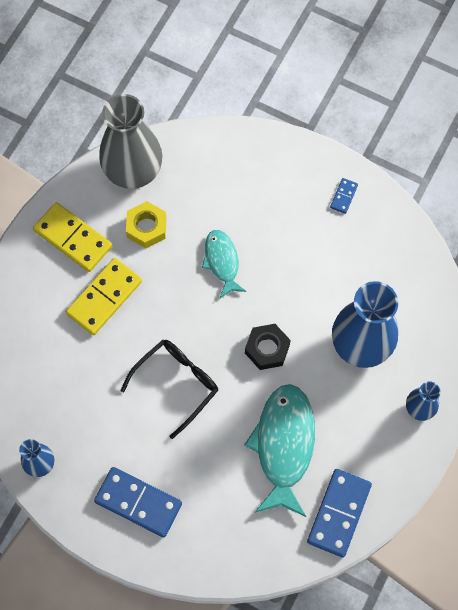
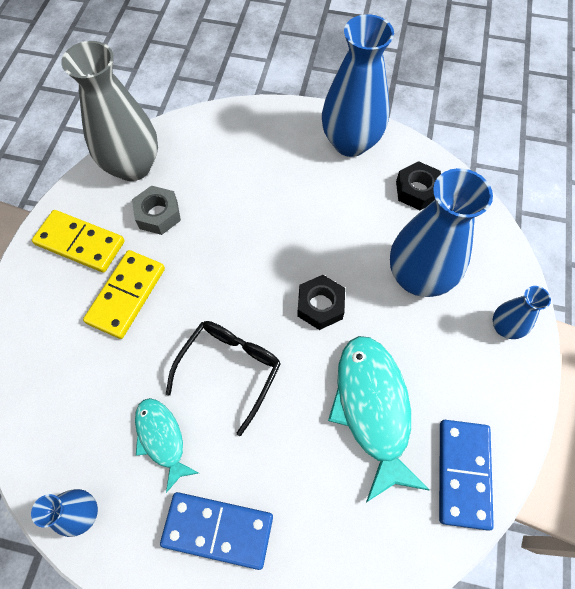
camera: 15 degrees left, 5 degrees down
(146, 227) = (158, 214): yellow nut -> grey nut
(222, 261) = (246, 229): turquoise fish -> turquoise fish (162, 438)
(343, 196) = (350, 142): blue domino -> blue vase
(390, 262) = (417, 190): none -> black nut

